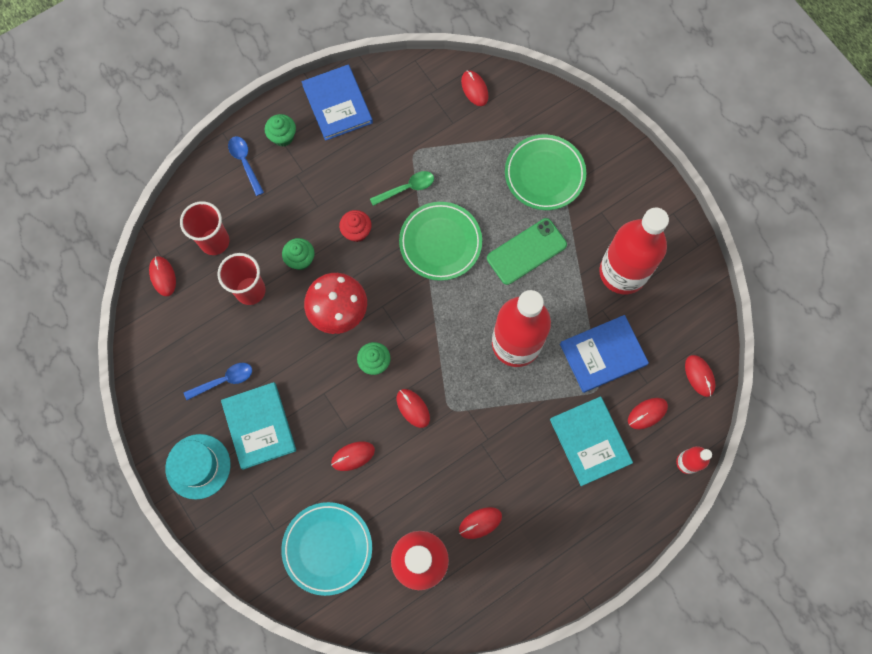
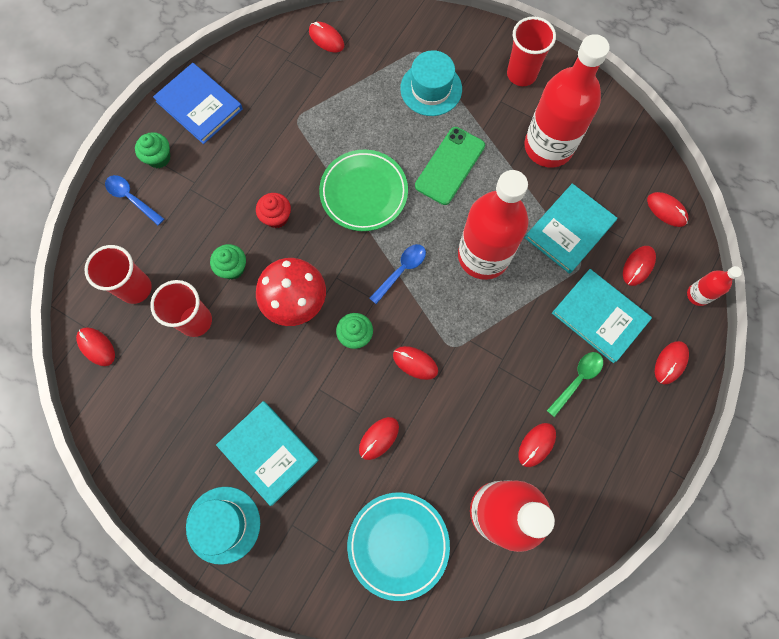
camera: 25 degrees left, 0 degrees up
(224, 380) = (210, 423): blue spoon -> blue spoon (401, 271)
(406, 188) = (306, 156): green spoon -> green spoon (577, 380)
(544, 174) = (431, 89): green plate -> turquoise hat
(603, 354) = (569, 230): blue book -> turquoise book
(631, 509) = (670, 363): none -> red mouse
(632, 195) = (521, 74): none -> red cup

